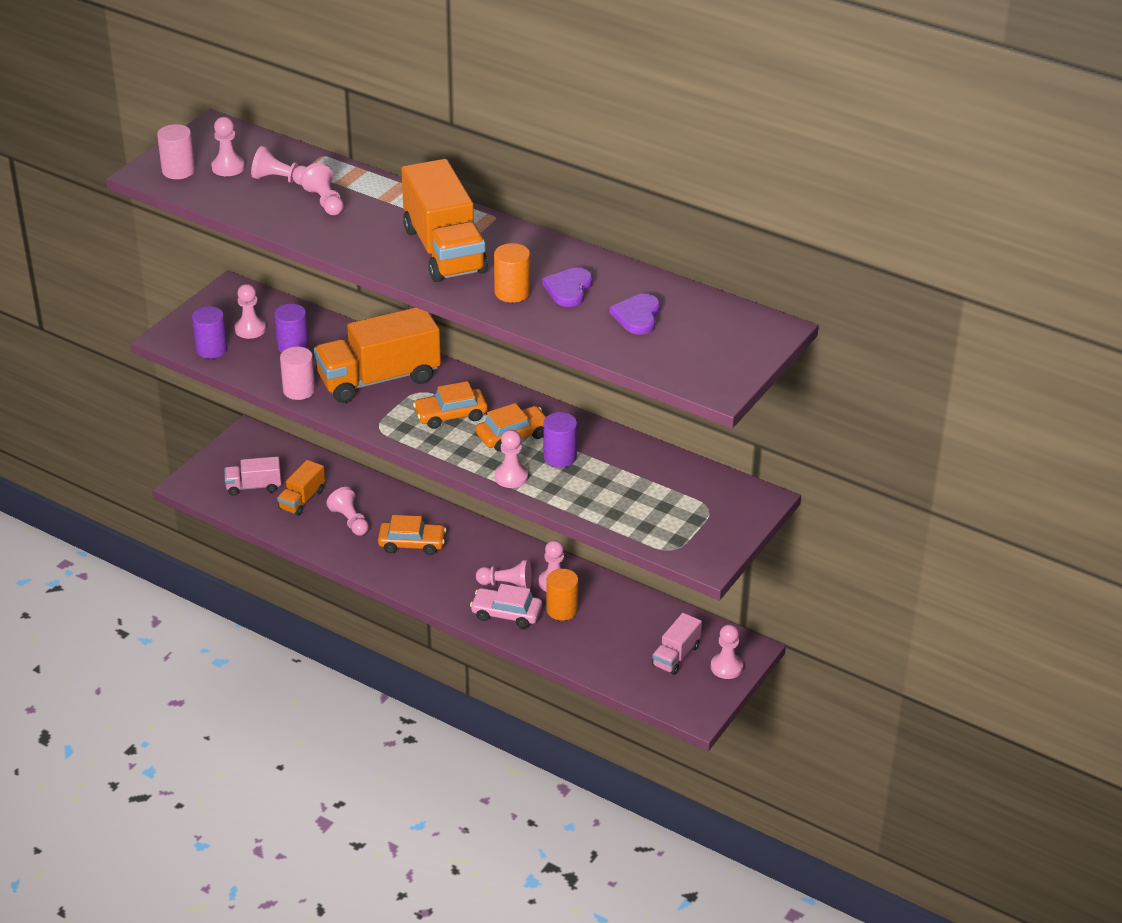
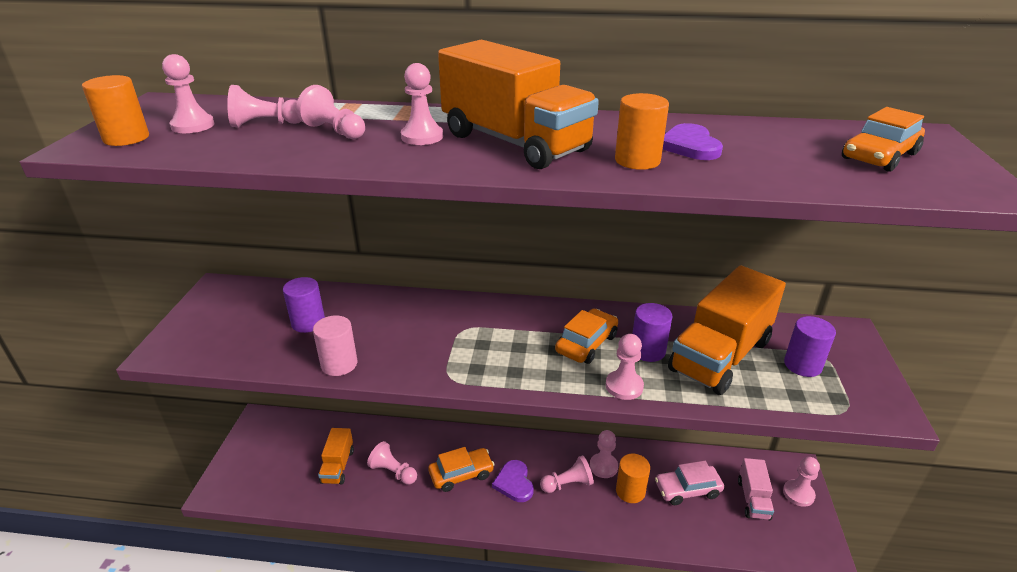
camera: 25 degrees left, 5 degrees down
(178, 171) = (126, 138): pink cylinder -> orange cylinder
(211, 349) = (218, 350): purple cylinder -> purple cylinder (802, 365)
(250, 329) = (254, 318): pink pawn -> pink pawn (422, 137)
(254, 486) = (285, 469): pink truck -> none
(379, 379) = (416, 329): orange truck -> orange truck (720, 355)
(451, 415) = (512, 342): orange car -> orange car (879, 156)
(506, 614) = (589, 514): pink car -> pink car (687, 490)
(637, 316) = (793, 152): purple heart -> purple heart (514, 483)

